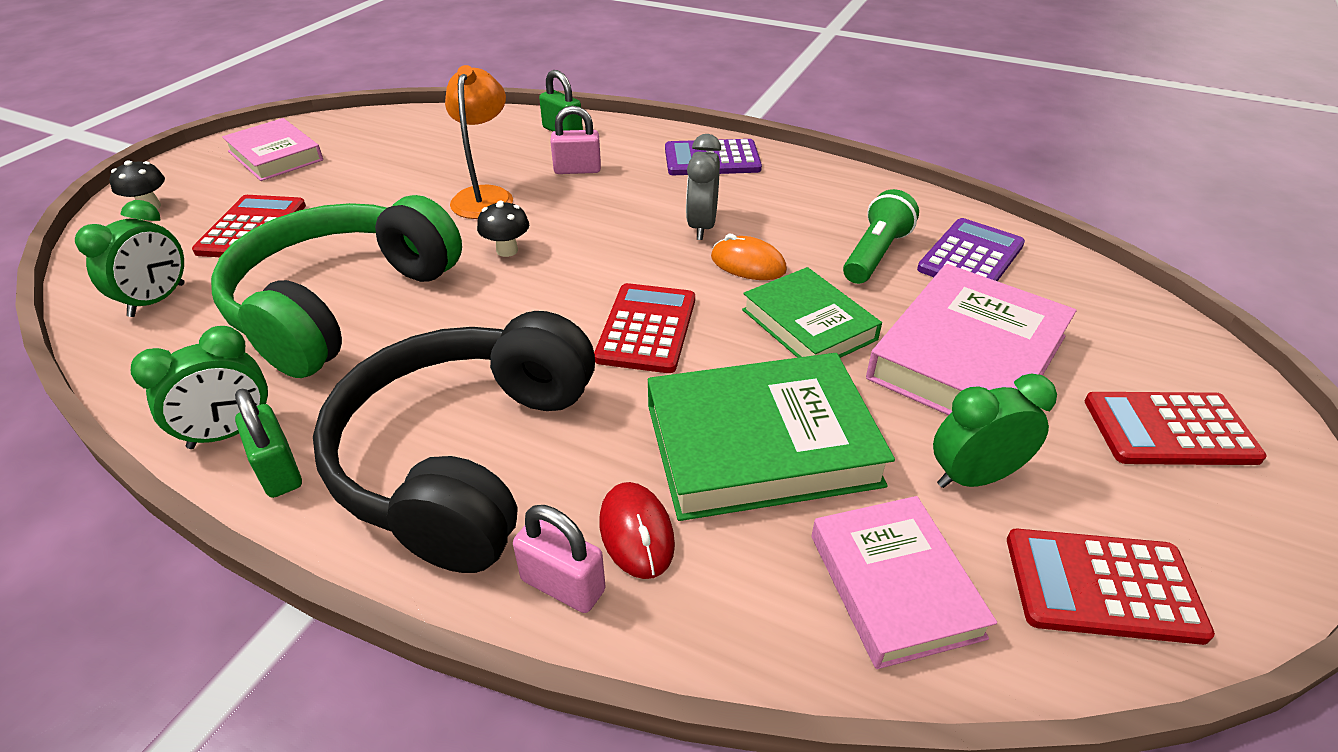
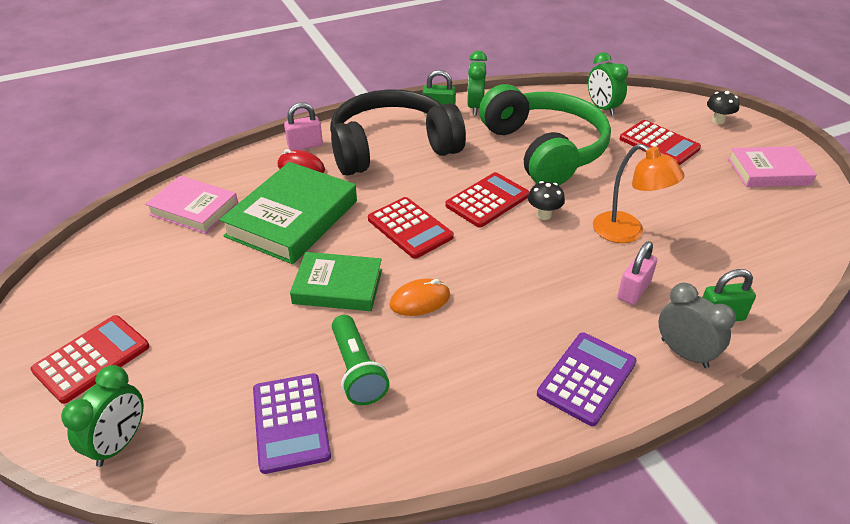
camera: 130 degrees right, 0 degrees up
(464, 457) = (392, 147): black headphones -> black headphones turned 75 degrees counterclockwise
(701, 226) = (486, 307): grey clock -> grey clock (684, 353)
(967, 357) = (233, 328): pink book -> none
(974, 477) = (187, 265): green clock -> green clock (119, 443)
(1102, 586) = (109, 257): red calculator -> red calculator (487, 200)

